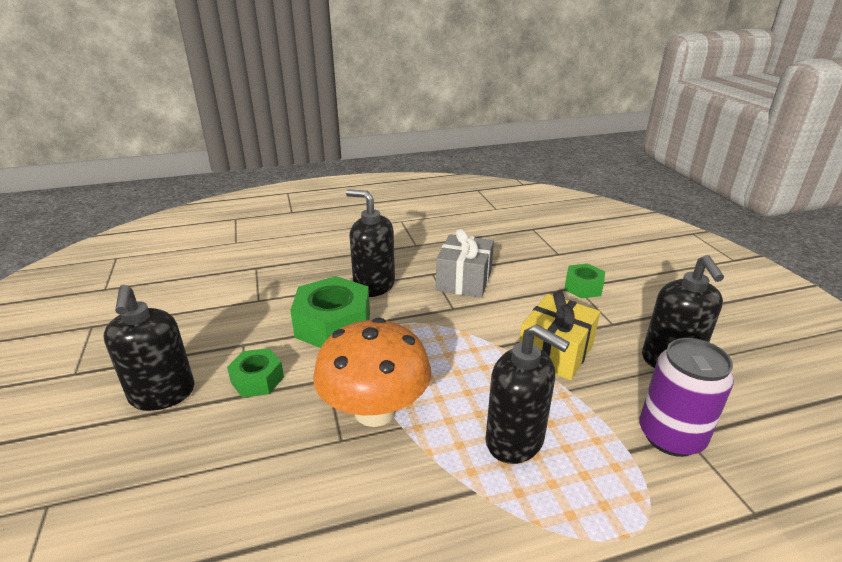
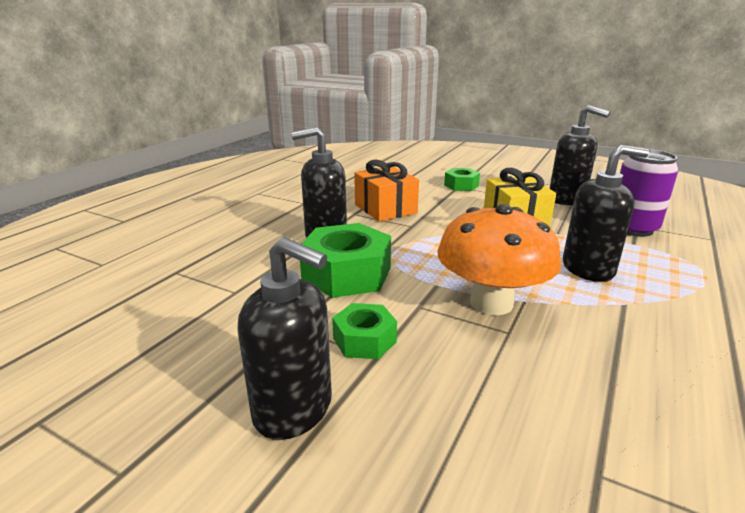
camera: 45 degrees left, 5 degrees down
(464, 280) = (385, 209): grey gift -> orange gift

